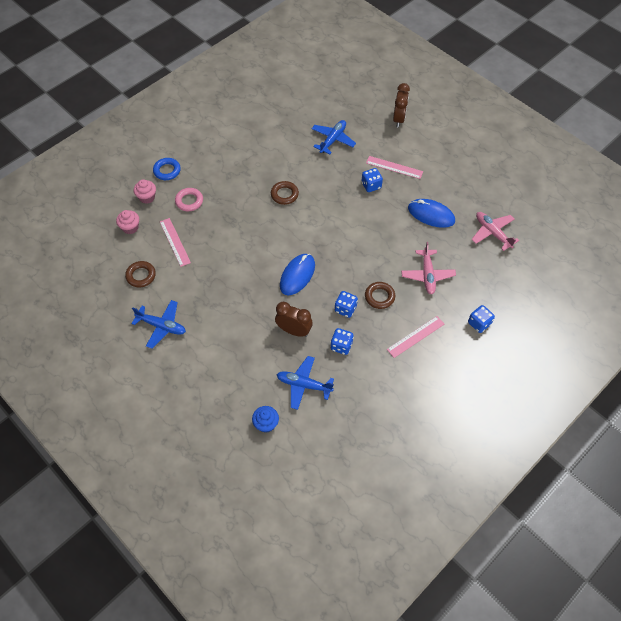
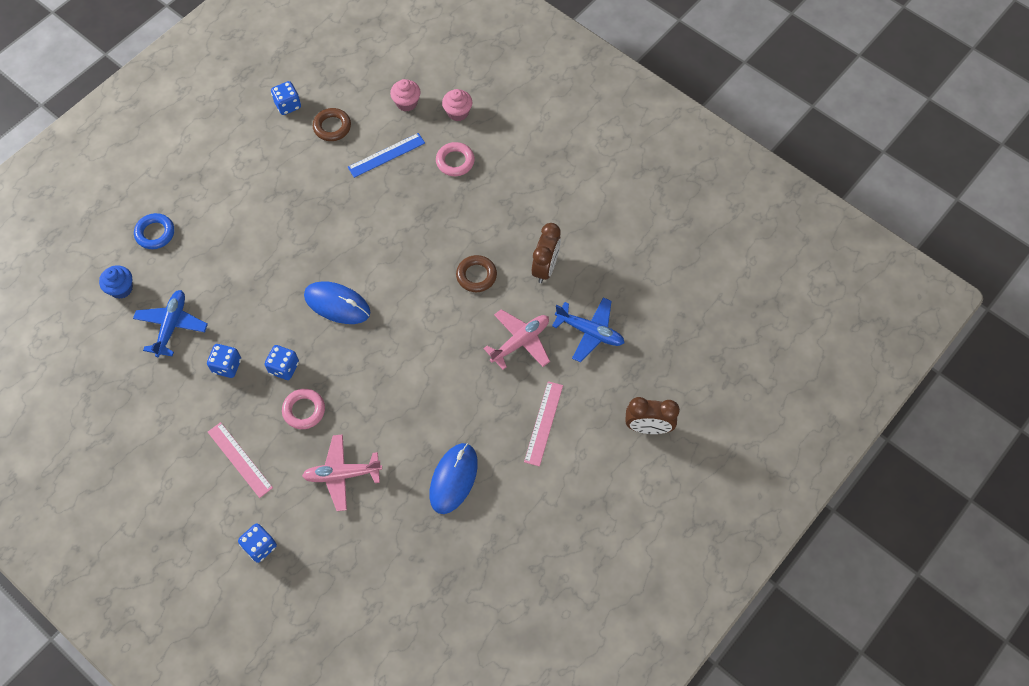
camera: 85 degrees right, 5 degrees up
(161, 326) = (258, 160): blue plane -> none
(167, 171) = (506, 128): blue ring -> blue ring (155, 233)
(175, 242) = (386, 155): pink ruler -> blue ruler
(294, 331) = (250, 308): brown clock -> brown clock (545, 268)
(371, 185) = (503, 391): blue dice -> blue dice (288, 105)
(379, 297) = (304, 410): brown ring -> pink ring
(492, 233) = (424, 572): pink plane -> pink plane (520, 342)

